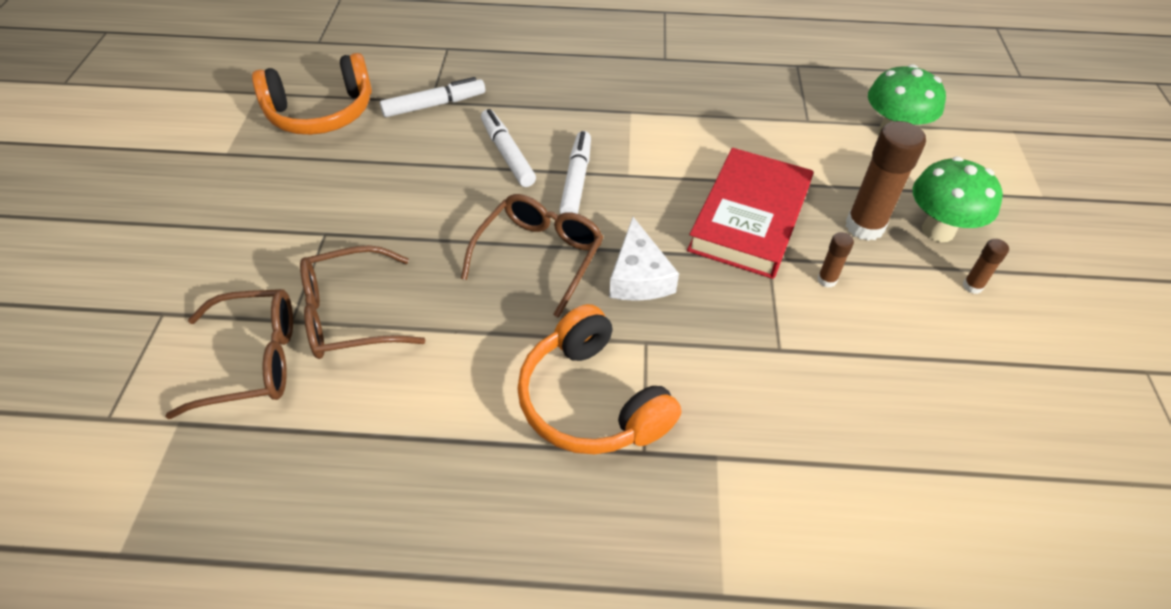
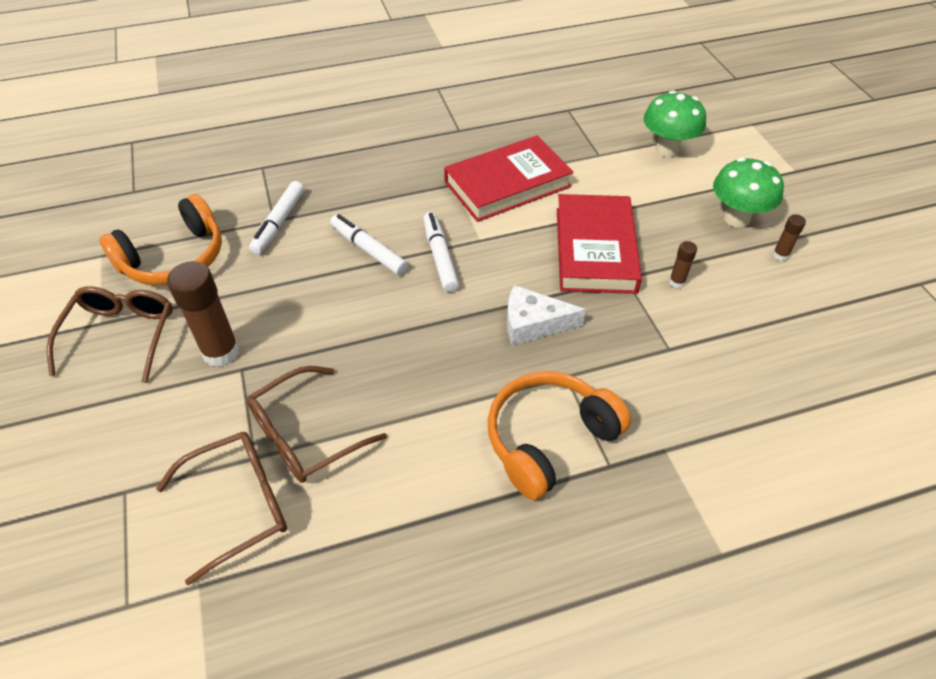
camera: 20 degrees left, 0 degrees up
(434, 105) = (279, 223): white marker -> white marker turned 150 degrees clockwise
(539, 256) = (443, 331): brown glasses -> brown glasses (121, 335)
(591, 401) = (548, 439): orange headphones -> orange headphones turned 105 degrees clockwise
(638, 276) = (533, 323): white cheese -> white cheese turned 120 degrees clockwise
(687, 126) = (507, 184): none -> red book
(864, 227) = (683, 231): brown glue stick -> brown glue stick (221, 352)

